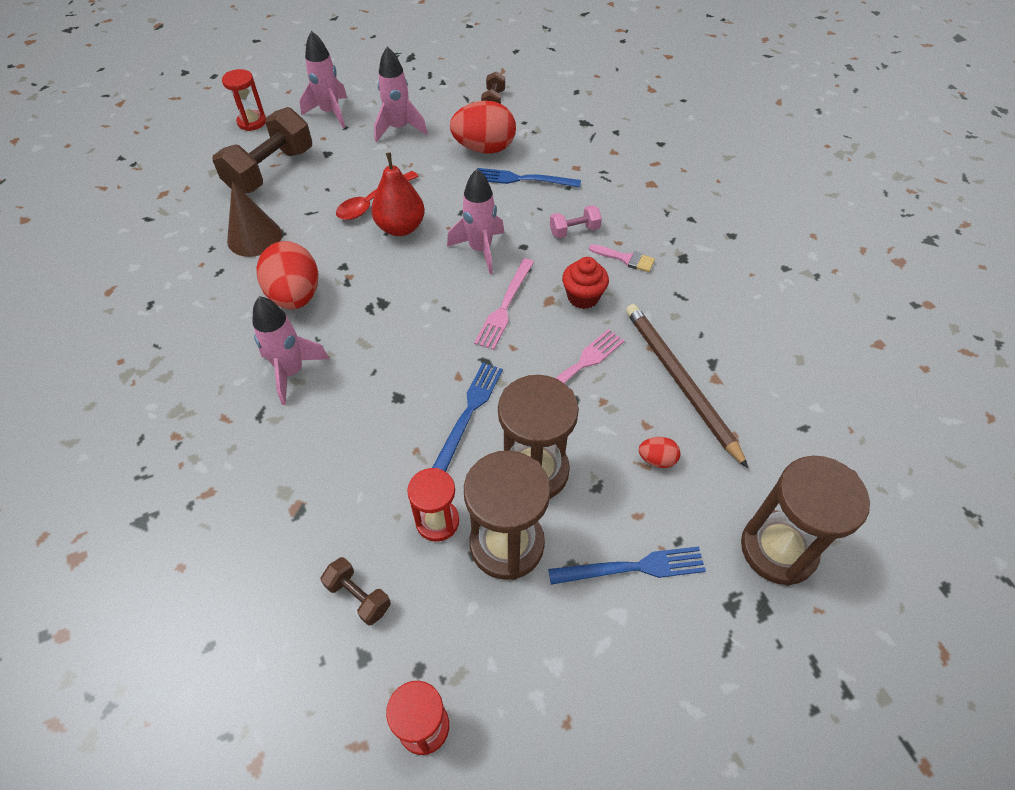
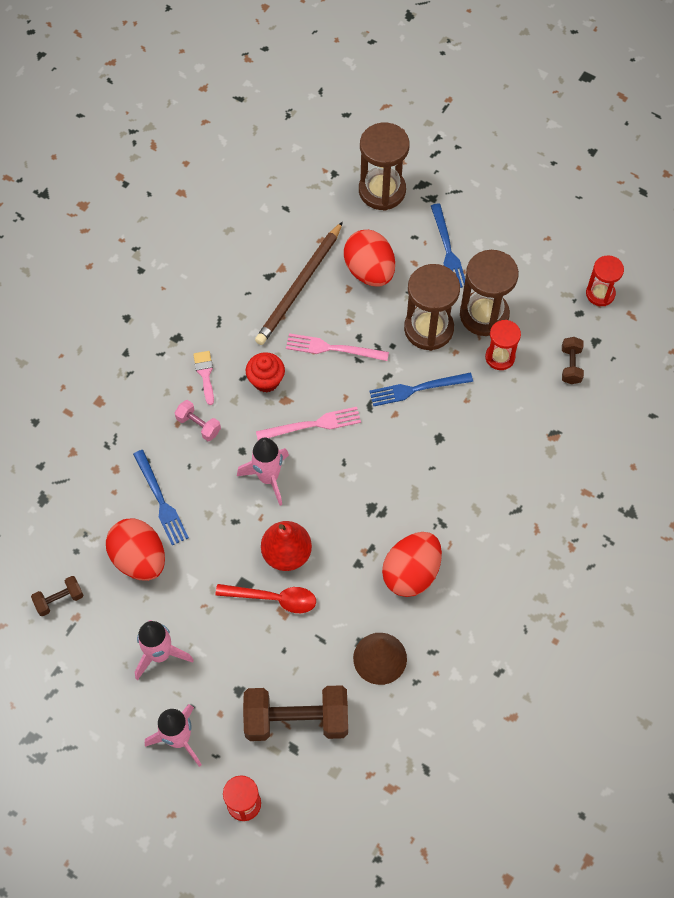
camera: 125 degrees left, 10 degrees up
(292, 372) = (473, 518): pink rocket -> none
(633, 567) = (447, 250): blue fork -> blue fork turned 150 degrees counterclockwise
(657, 459) = (369, 271): red egg -> red egg, size x2.21

